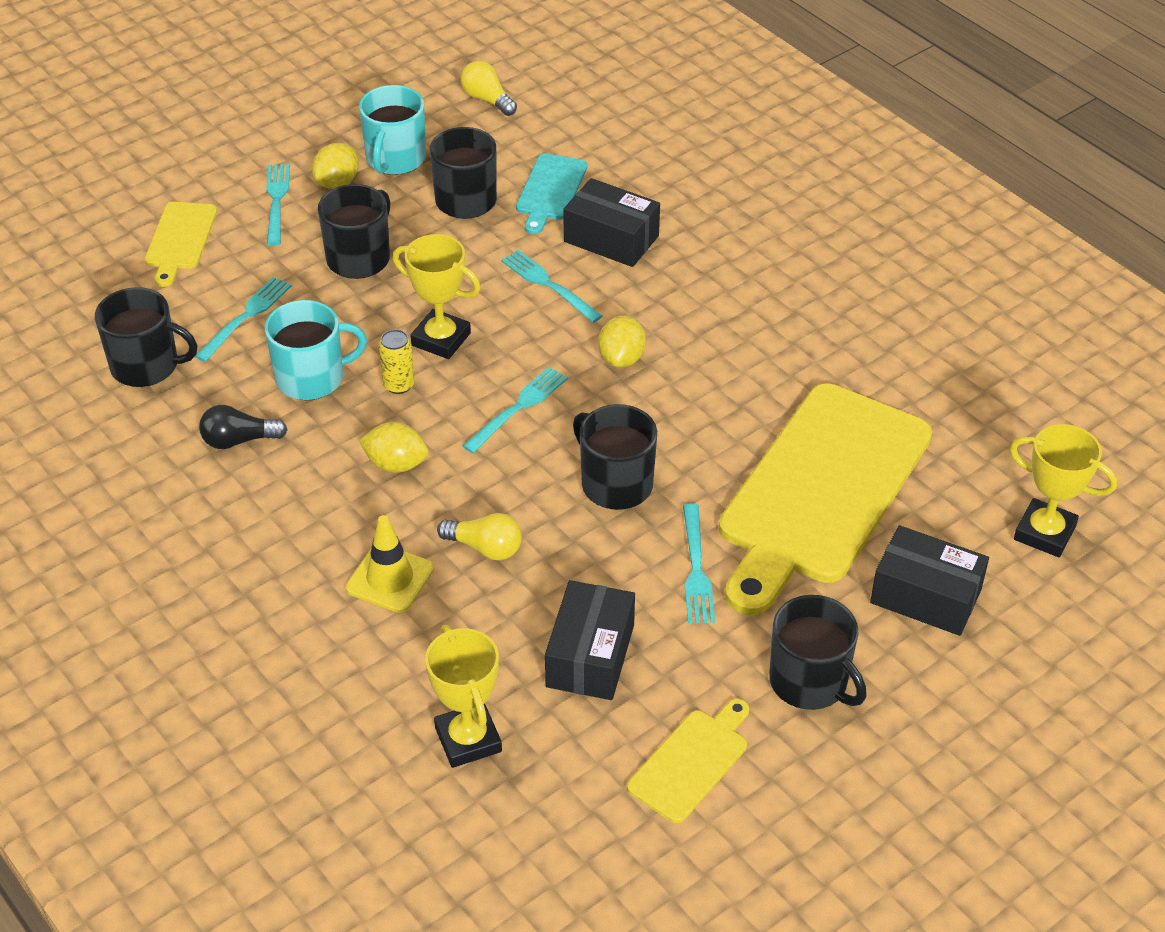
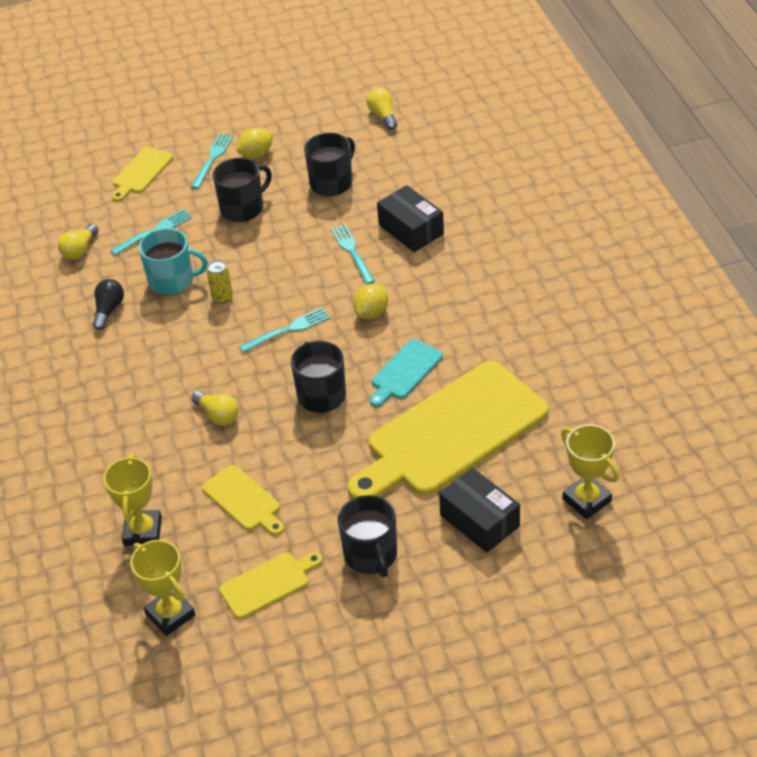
camera: 25 degrees right, 0 degrees up
(146, 366) = (79, 250): black mug -> yellow light bulb
(239, 440) = (108, 310): black light bulb -> black light bulb turned 90 degrees clockwise
(390, 578) = (151, 420): yellow traffic cone -> none
(395, 159) = (301, 145): turquoise mug -> none
(396, 464) = (193, 348): yellow lemon -> none
(441, 339) = (264, 273): yellow trophy -> yellow trophy (170, 614)
(550, 190) = (389, 188): turquoise cutting board -> turquoise cutting board (405, 372)
(590, 655) = (243, 500): black box -> yellow cutting board
(696, 569) = (340, 463): turquoise fork -> none

